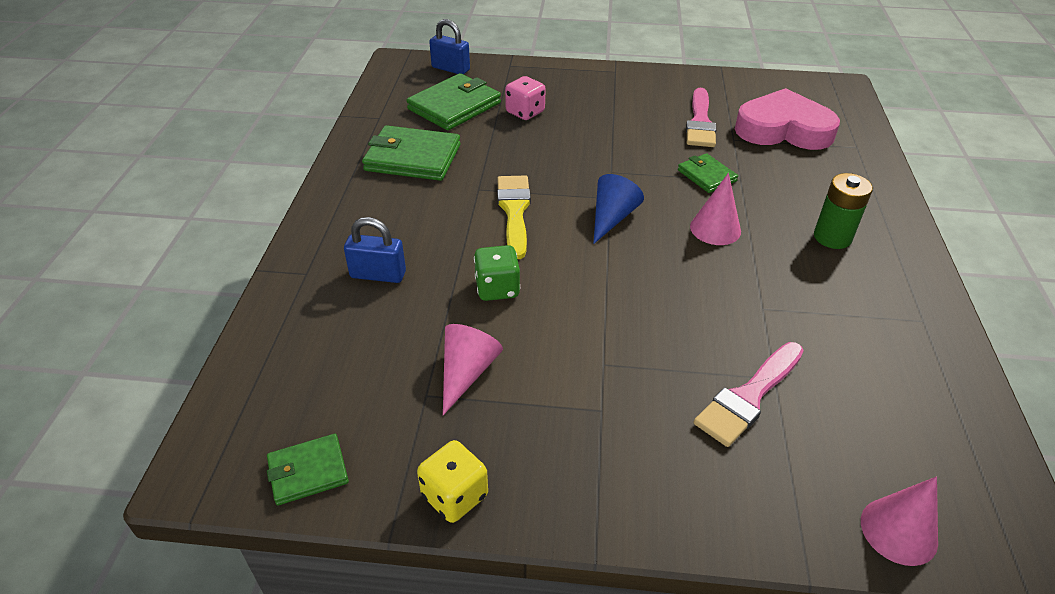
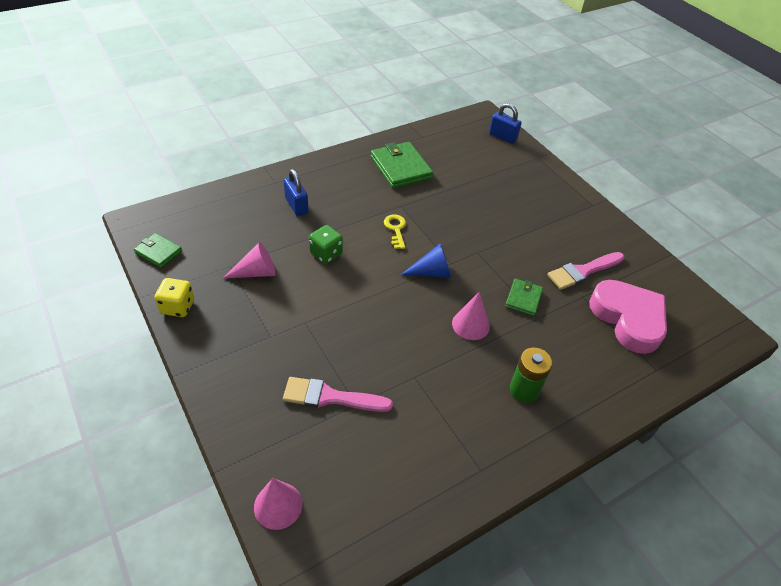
camera: 50 degrees right, 5 degrees up
(450, 69) = (502, 137): blue padlock -> blue padlock turned 45 degrees counterclockwise
(454, 106) = (466, 158): green wallet -> none
(514, 211) = (395, 229): yellow brush -> yellow key
(525, 112) = (495, 188): pink dice -> none

